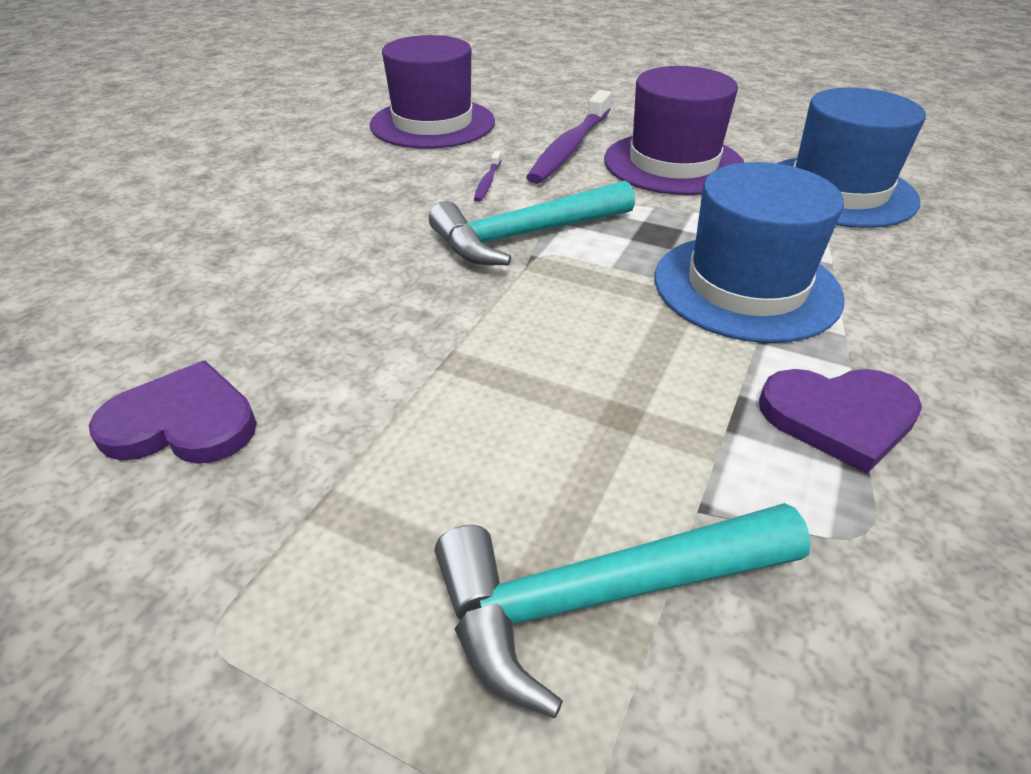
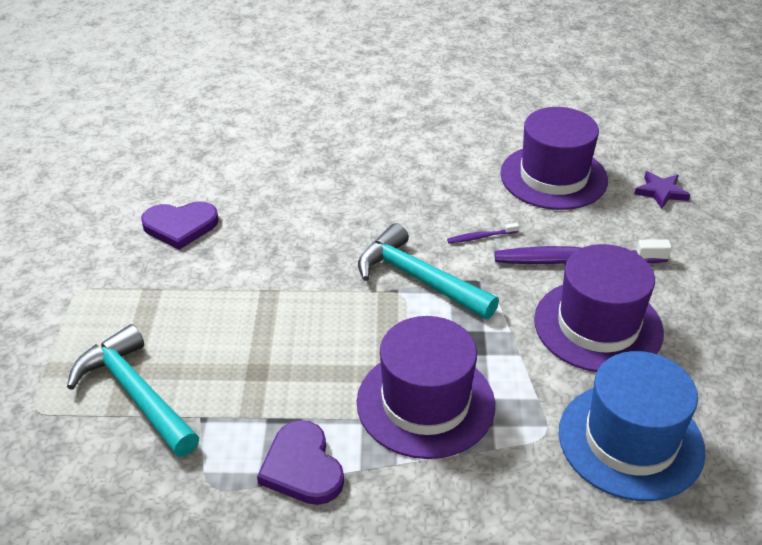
camera: 65 degrees right, 0 degrees up
(182, 423) = (180, 226): purple heart -> purple heart turned 105 degrees clockwise
(510, 90) = (661, 192): none -> purple star
(746, 286) = (425, 403): blue hat -> purple hat

